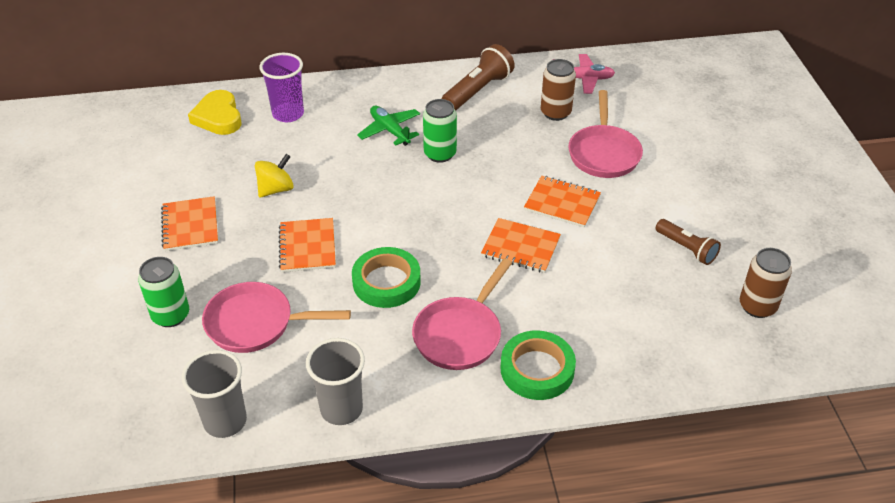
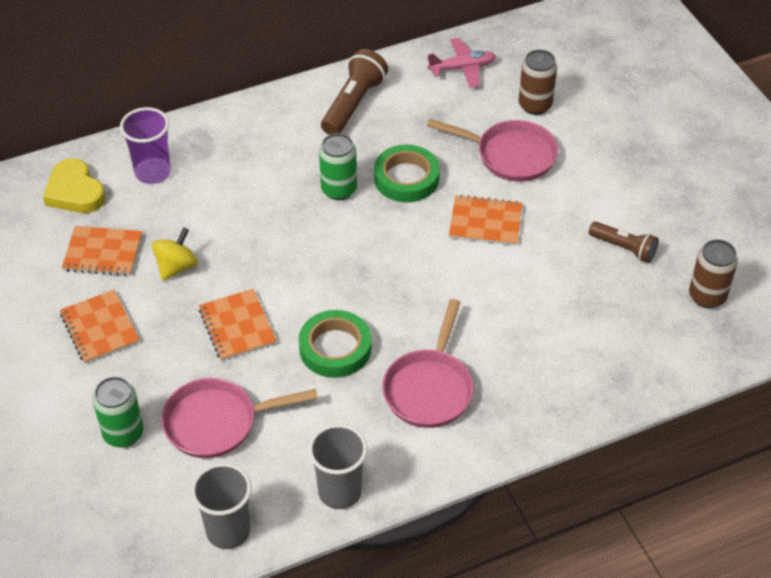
camera: 15 degrees left, 5 degrees up
(390, 130) = (274, 171): green plane -> none
(520, 247) = (459, 281): orange notebook -> orange notebook (103, 253)
(537, 369) = (516, 408): green tape -> green tape (406, 178)
(555, 113) = (446, 116): brown can -> brown can (535, 105)
(603, 153) = (510, 155): pink pan -> pink pan turned 60 degrees counterclockwise

